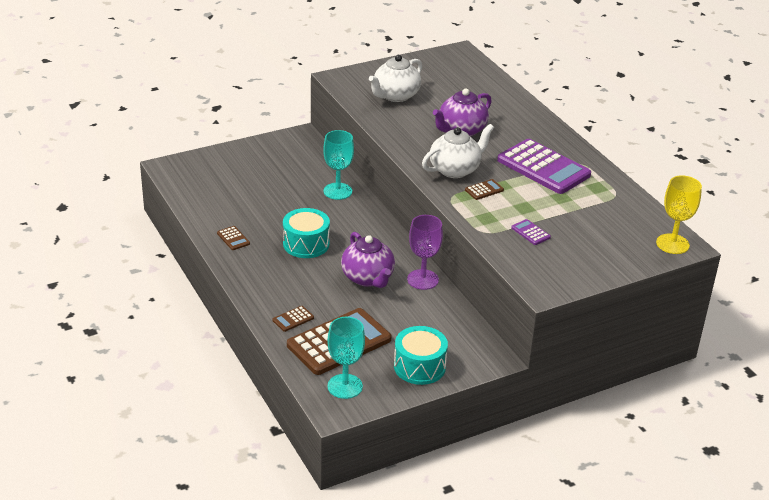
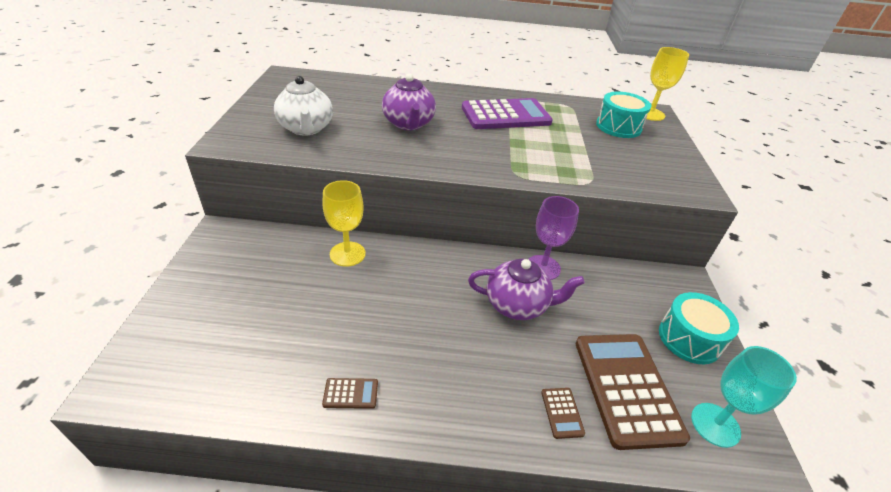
camera: 60 degrees left, 5 degrees up
(306, 244) = (420, 325): turquoise drum -> turquoise drum (618, 127)
(337, 191) = (347, 254): turquoise goblet -> yellow goblet
(455, 169) = (471, 153): white teapot -> none
(484, 190) = (518, 153): brown calculator -> none
(530, 232) = (604, 161): purple calculator -> none

